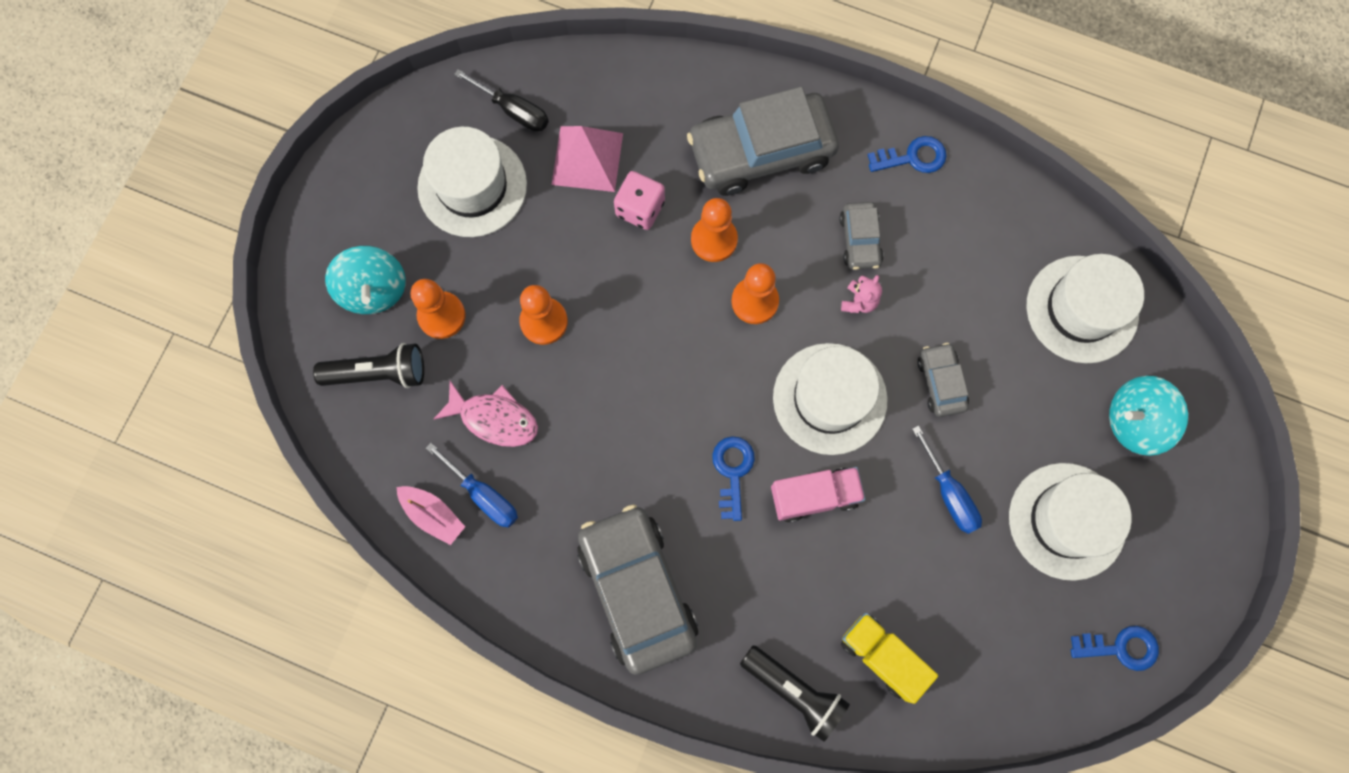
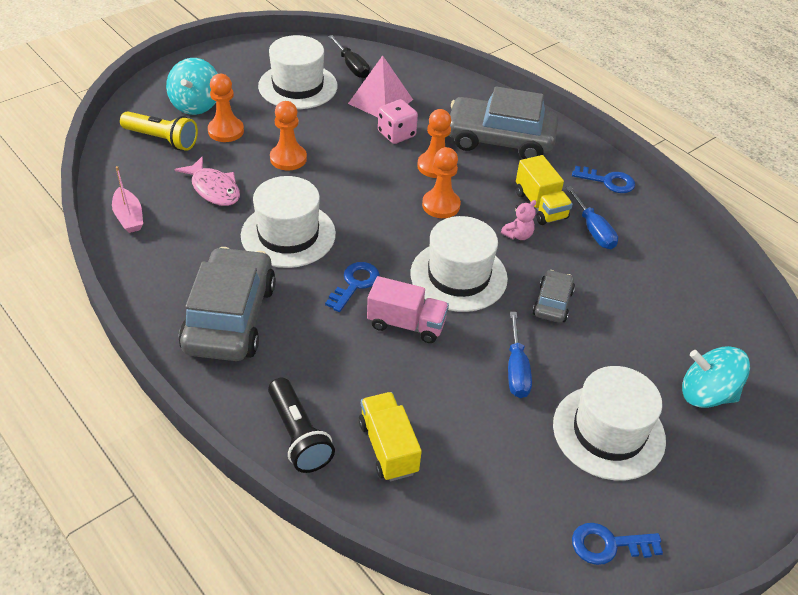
camera: 25 degrees right, 30 degrees down
(379, 373) = (162, 139): black flashlight -> yellow flashlight
(483, 494) = (171, 221): blue screwdriver -> blue screwdriver (593, 230)
(859, 240) = (540, 205): grey car -> yellow truck
(1082, 309) = (696, 309): white hat -> white hat (288, 234)
(1120, 647) = (608, 545): blue key -> blue key turned 150 degrees clockwise

